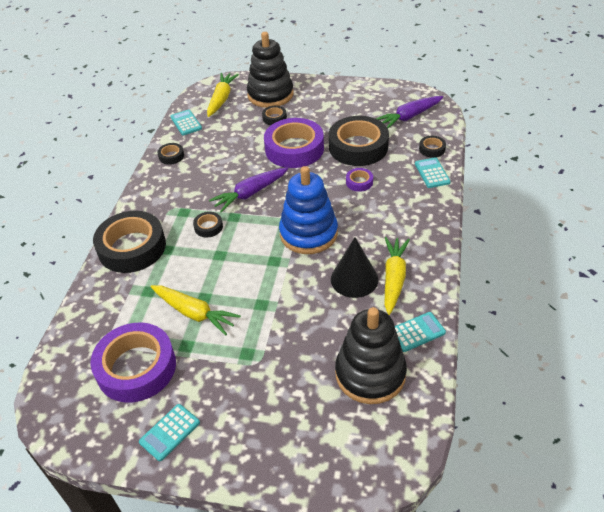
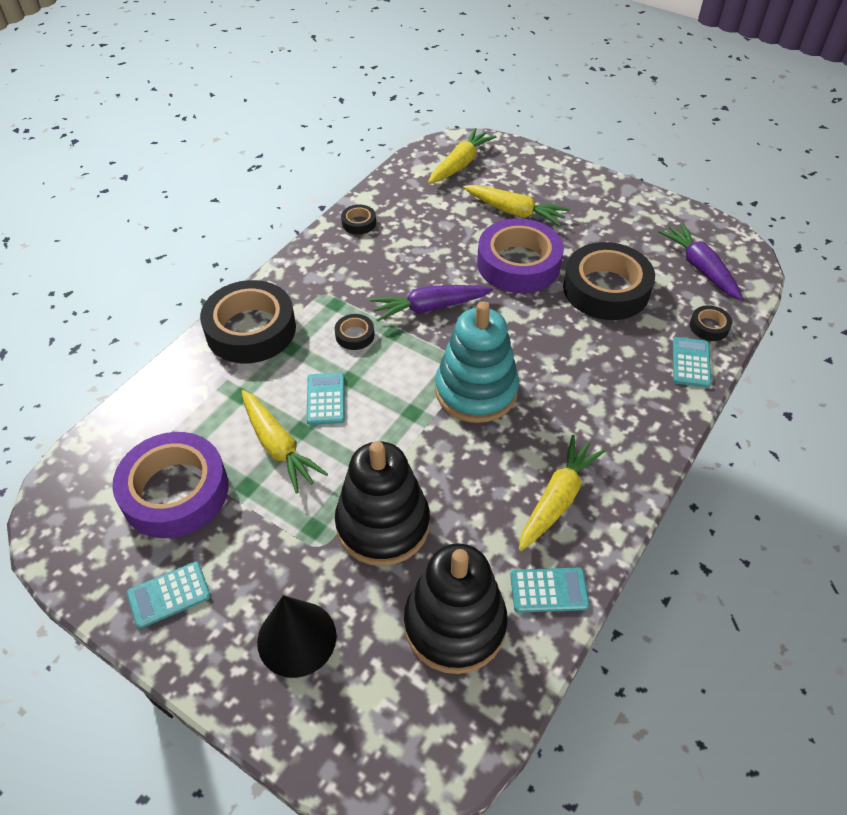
camera: 20 degrees right, 5 degrees up
(186, 123) = (399, 183): turquoise calculator -> turquoise calculator (325, 399)
(270, 95) = (526, 177): black stacking toy -> black stacking toy (383, 524)
(274, 118) = (514, 212): black tape -> yellow carrot
(308, 233) = (476, 391): blue stacking toy -> turquoise stacking toy
(354, 279) = (503, 478): black cone -> black cone (296, 638)
(359, 182) = (581, 341): purple tape -> none
(409, 117) = (700, 268): purple carrot -> purple carrot turned 75 degrees clockwise

